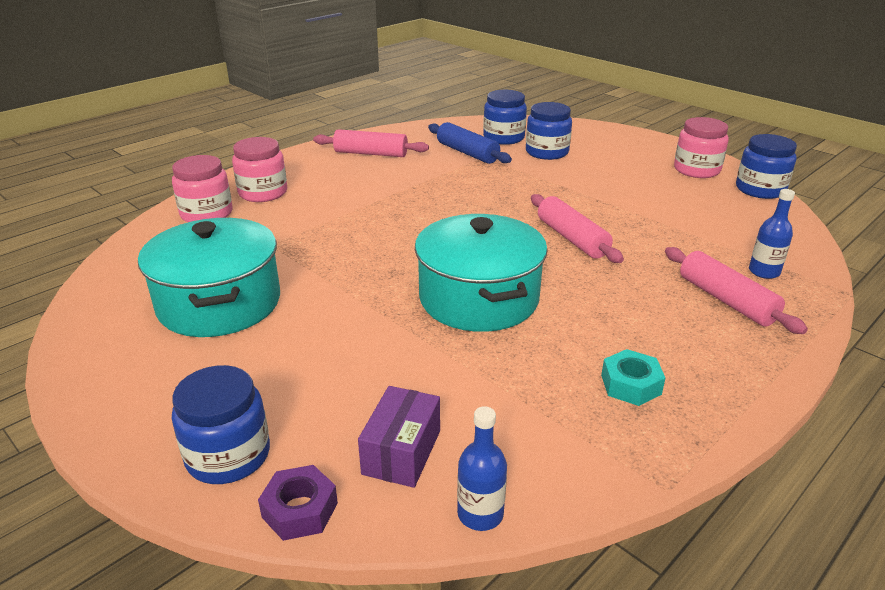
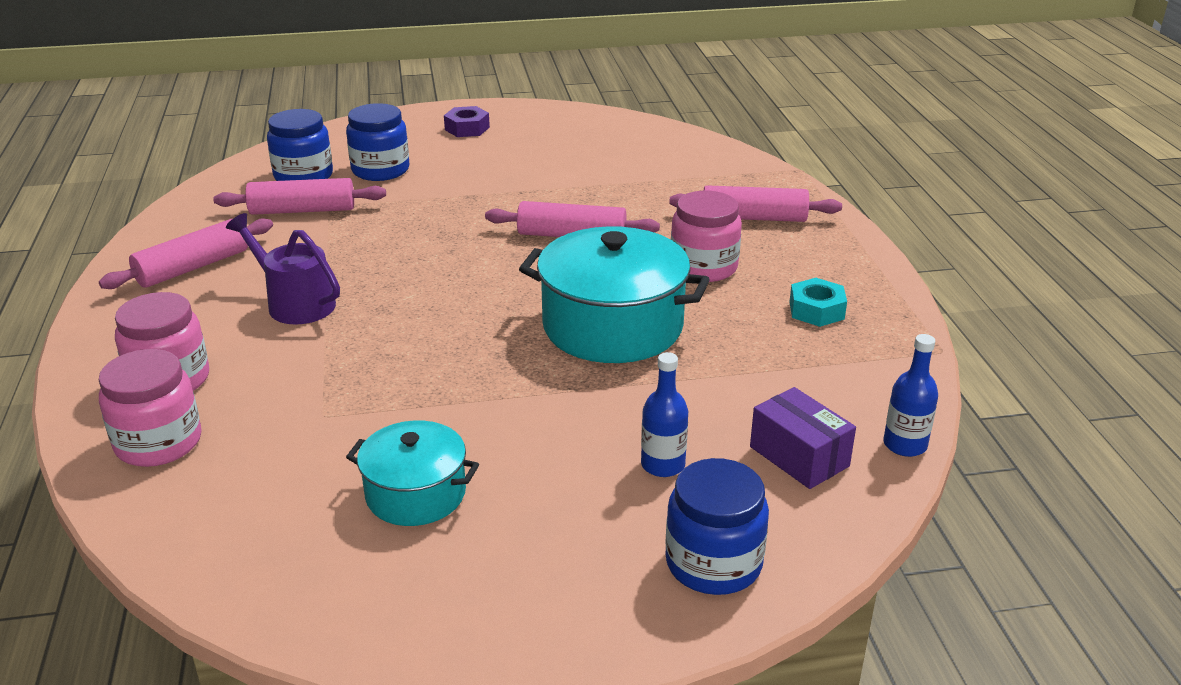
camera: 55 degrees left, 0 degrees up
(219, 303) = (416, 494): turquoise pot -> turquoise pot, size x0.58
(300, 510) = (827, 540): purple nut -> purple nut (467, 128)
(371, 191) = (295, 303): none -> purple watering can
(467, 153) = (303, 210): blue rolling pin -> pink rolling pin
(696, 170) = (538, 124): pink jar -> pink jar (703, 267)
(760, 189) = (613, 119): blue jar -> none
(764, 272) = (734, 183): blue bottle -> blue bottle (663, 465)

